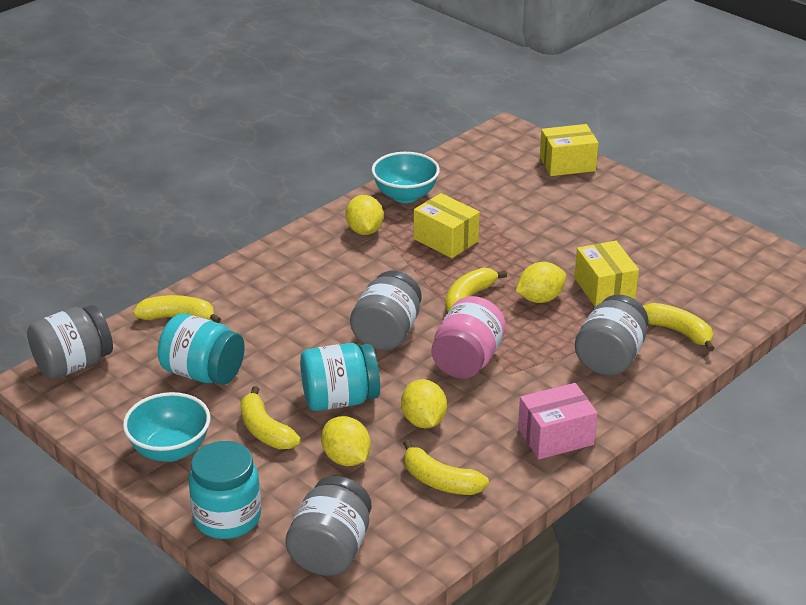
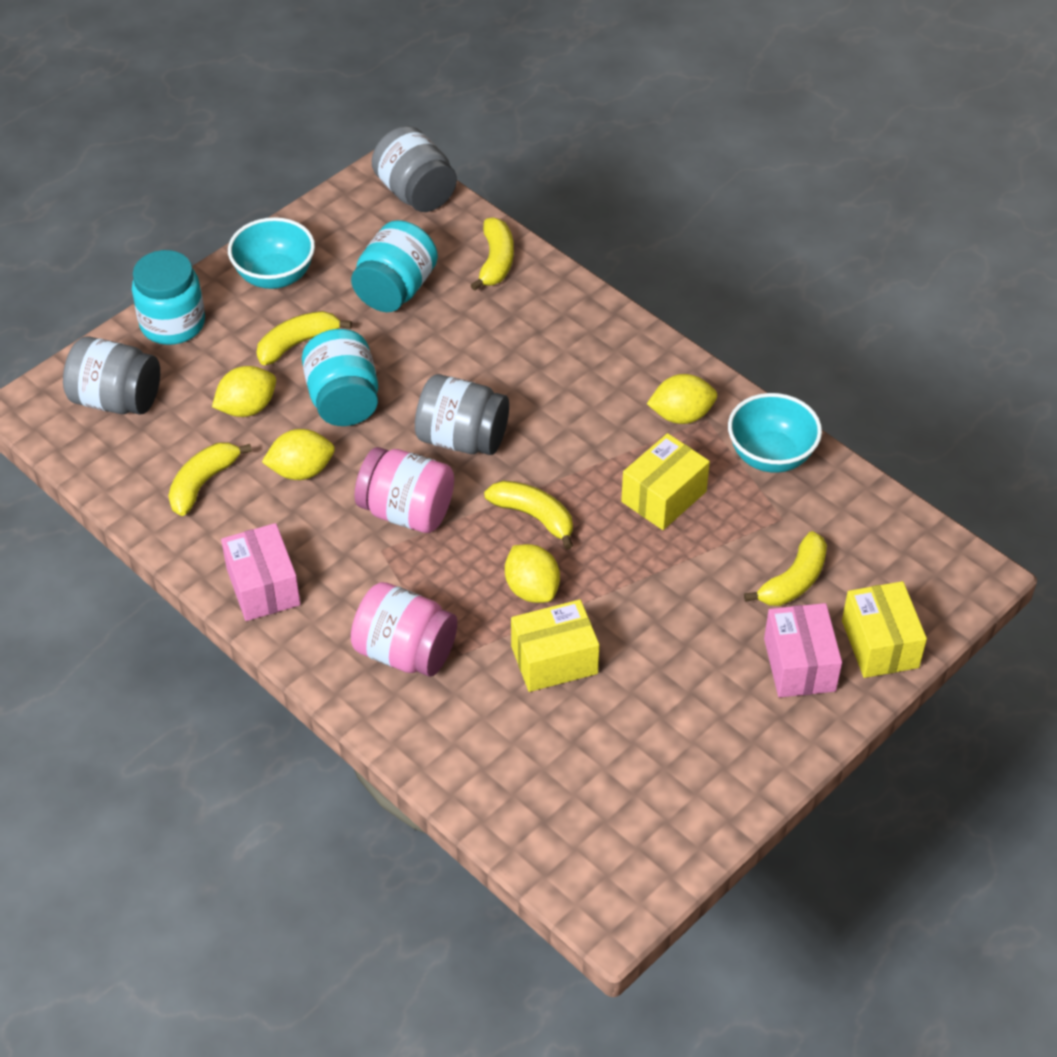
camera: 90 degrees right, 15 degrees up
(589, 193) = (799, 664): none -> pink box
(610, 358) = (405, 652): grey jar -> pink jar
(677, 332) = (458, 731): yellow banana -> yellow banana (793, 580)

